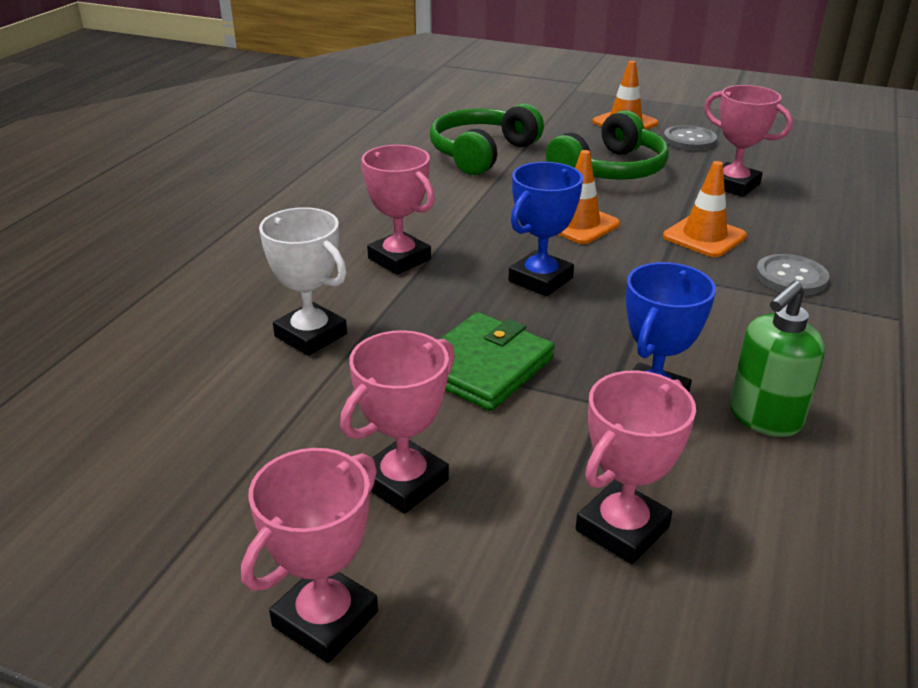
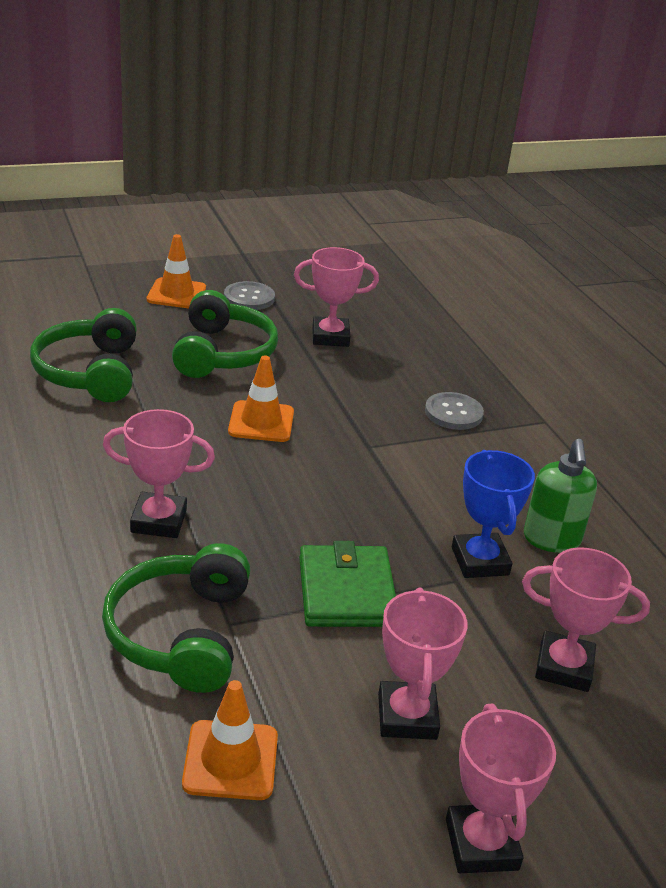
camera: 45 degrees left, 0 degrees up
(311, 335) = (181, 633): white trophy -> green headphones
(540, 279) = (295, 490): blue trophy -> none
(622, 528) = (564, 667): pink trophy -> pink trophy turned 75 degrees counterclockwise
(704, 236) = (362, 397): orange traffic cone -> orange traffic cone (230, 760)

